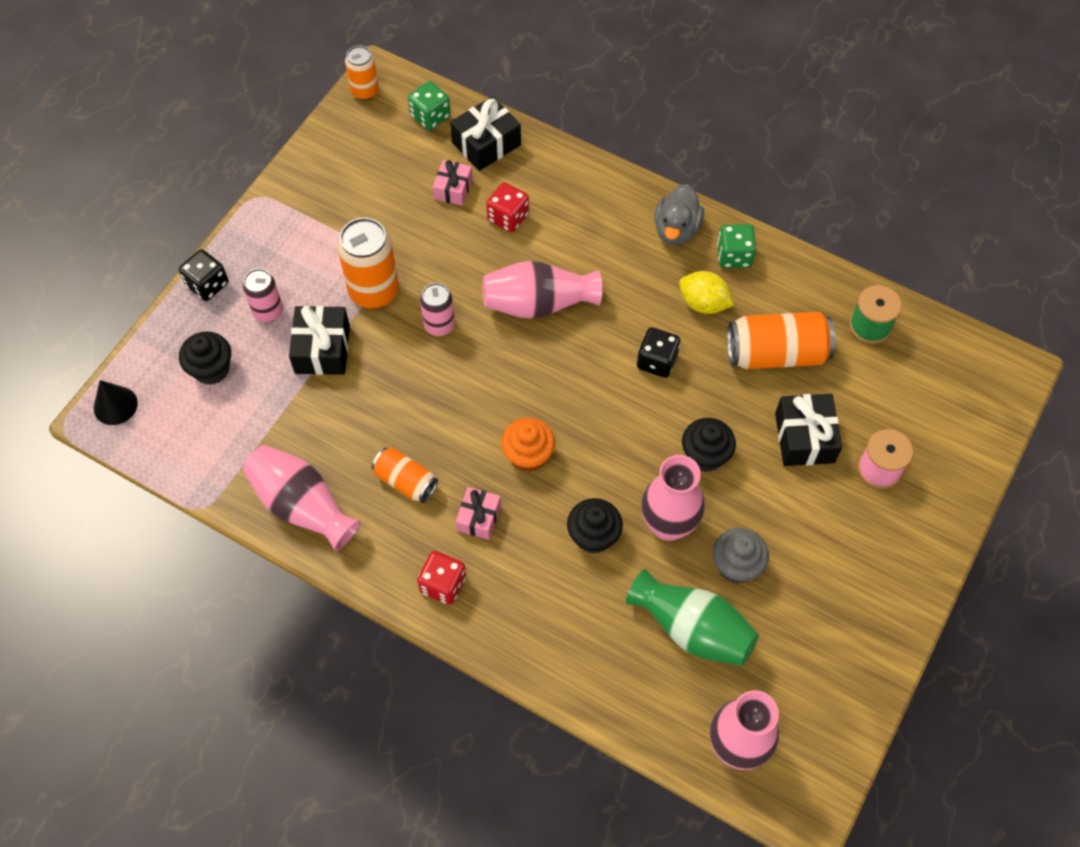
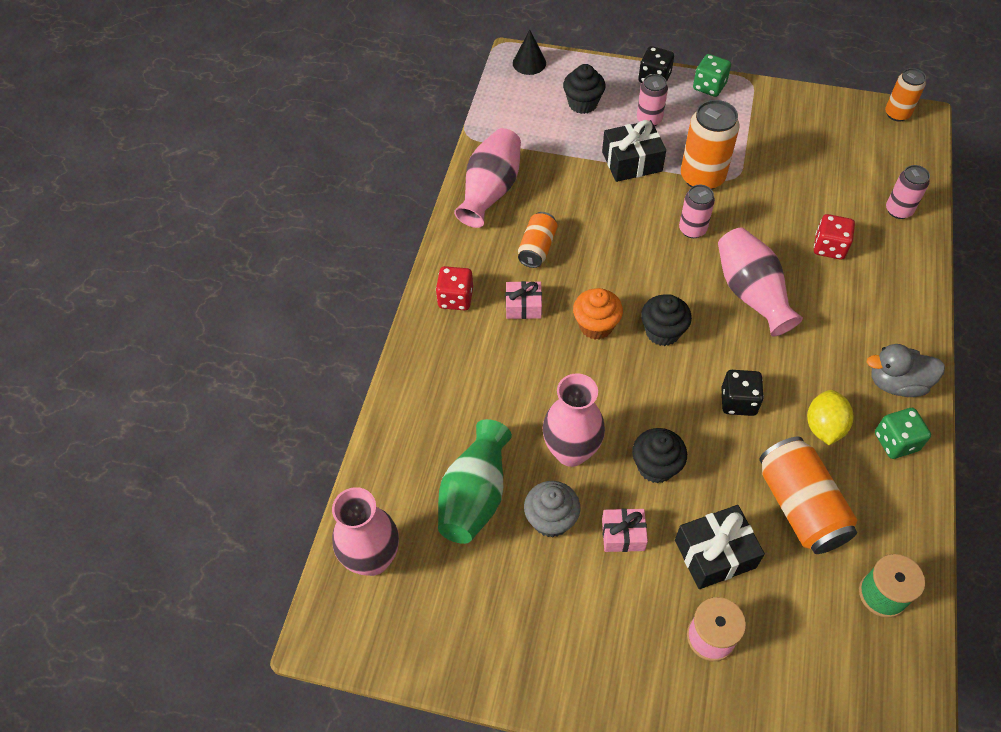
camera: 75 degrees right, 5 degrees down
(430, 116) = (901, 164): green dice -> green dice (709, 86)
(453, 189) = (835, 200): pink gift -> pink gift (623, 535)
(486, 144) = (898, 210): black gift -> pink can
(593, 536) = (538, 394): black cupcake -> black cupcake (662, 332)

